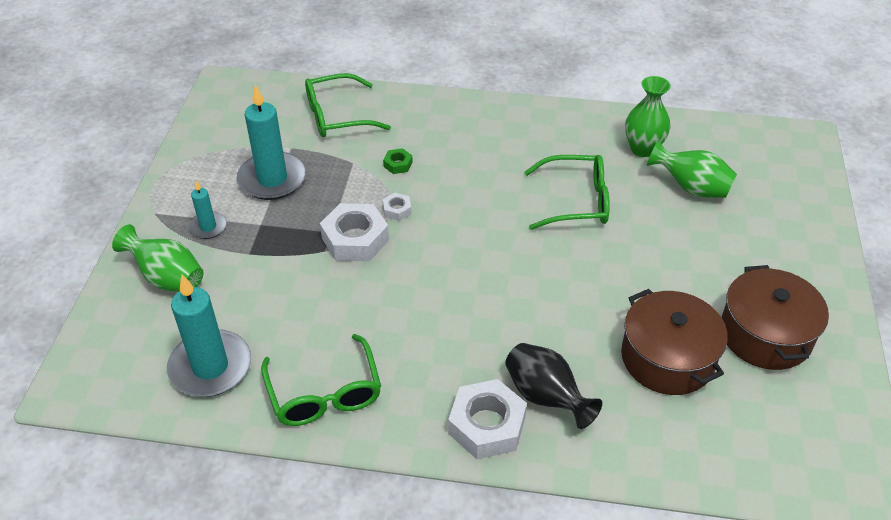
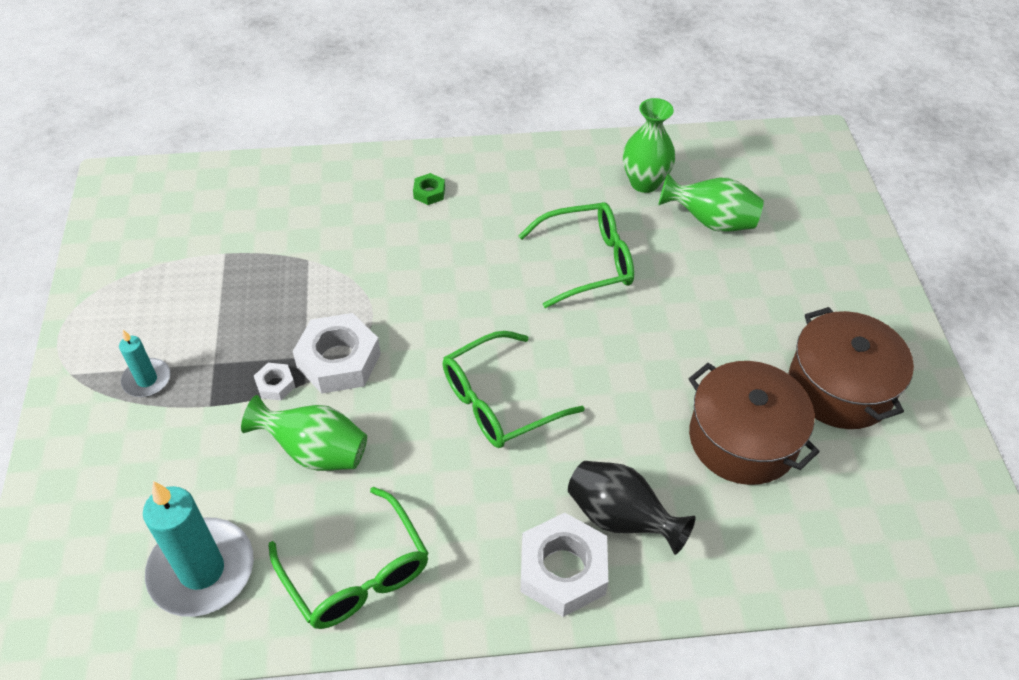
camera: 15 degrees left, 5 degrees up
(167, 278) = (112, 460): green vase -> green vase (315, 452)
(272, 179) = (212, 300): turquoise candle -> none
(338, 116) = (273, 201): green glasses -> green glasses (500, 401)
(397, 210) = (379, 312): white nut -> white nut (275, 385)
(398, 164) = (364, 252): green nut -> green nut (429, 193)

